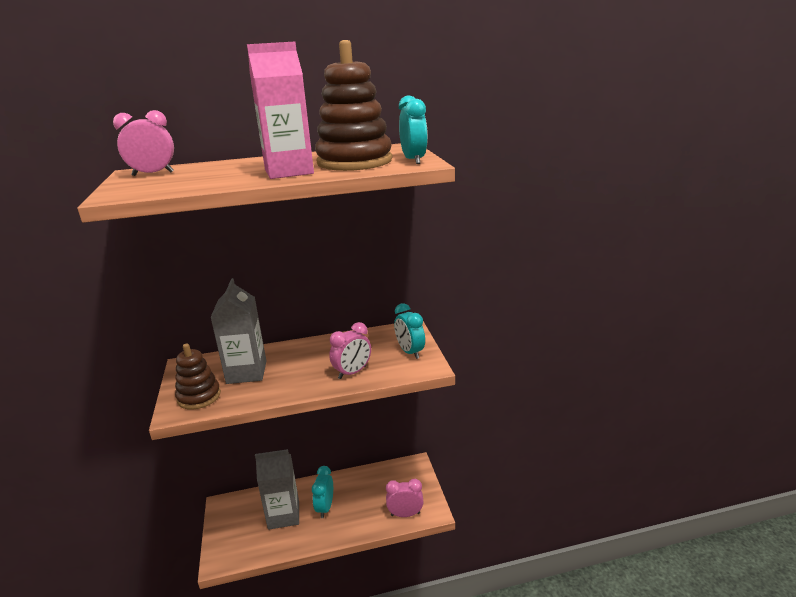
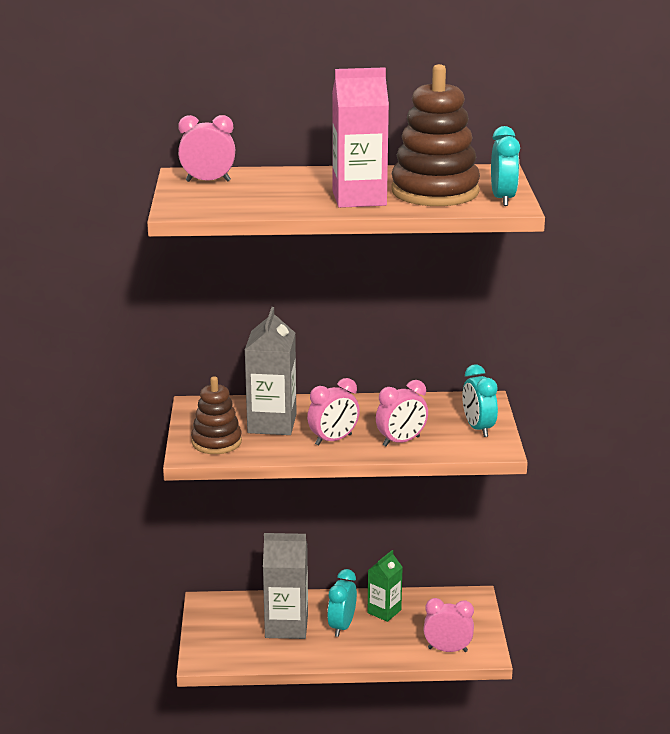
camera: 10 degrees right, 0 degrees up
(297, 379) = (333, 440): none -> pink clock
(354, 488) = (384, 611): none -> green carton

